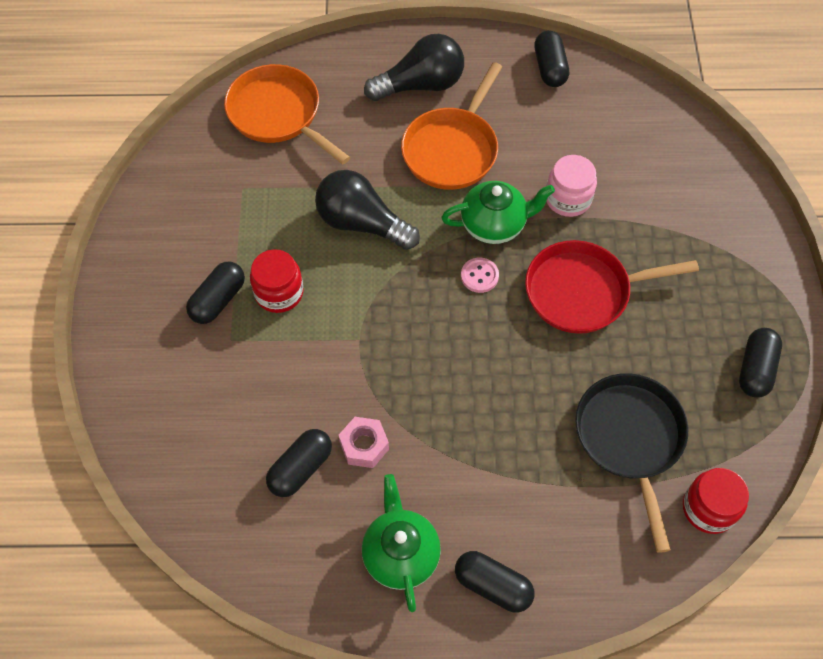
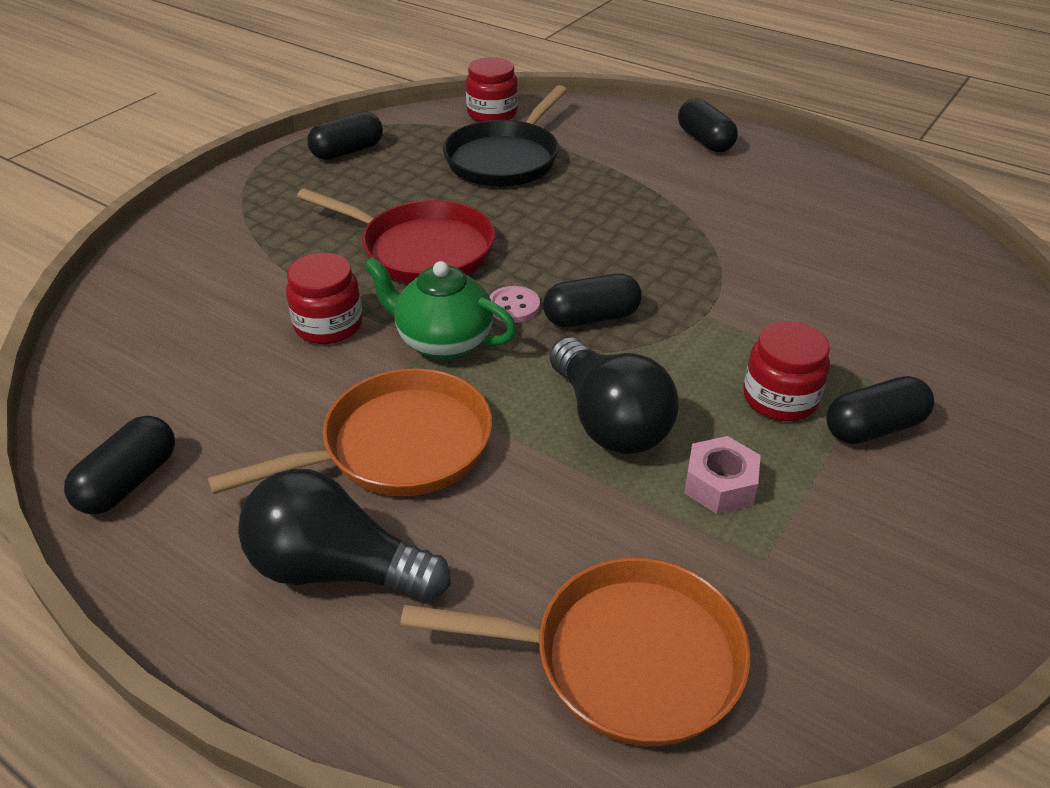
camera: 145 degrees left, 20 degrees down
(278, 114) = (623, 658): orange pan -> orange pan turned 75 degrees counterclockwise
(301, 468) = (839, 253): black capsule -> black capsule (591, 317)
(364, 445) = (759, 242): pink nut -> pink nut (719, 485)
(400, 554) = (772, 178): green teapot -> none
(568, 199) = (328, 325): pink jar -> red jar

